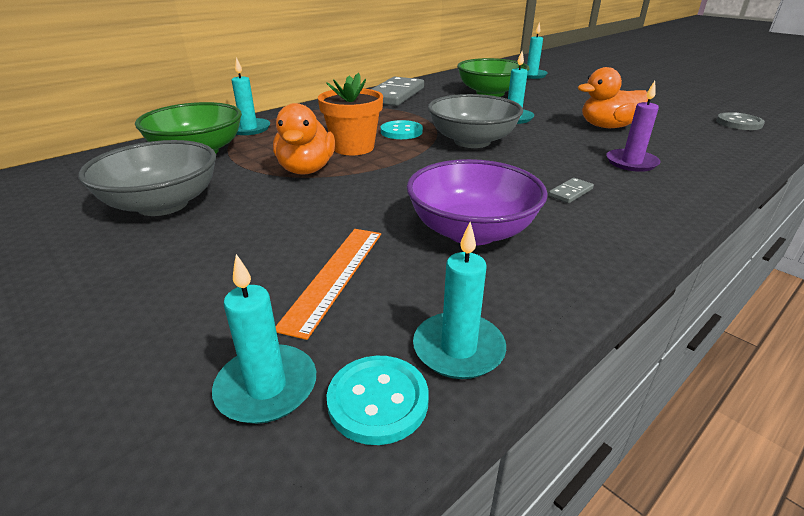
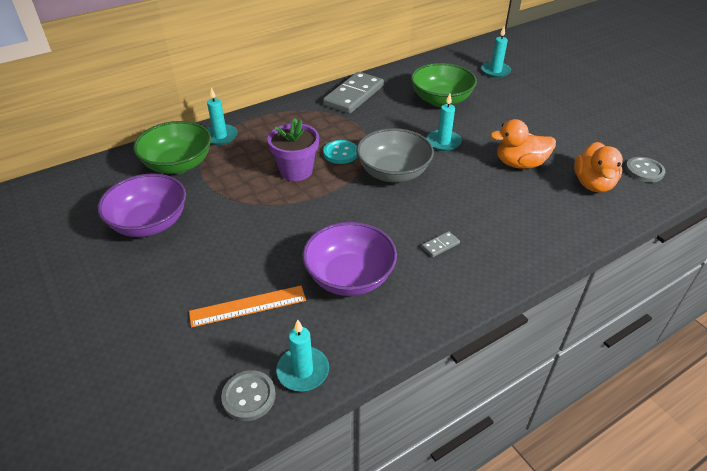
camera: 10 degrees right, 10 degrees up
(163, 204) = (150, 223): grey bowl -> purple bowl
(266, 387) = (194, 379): turquoise candle -> none
(306, 170) = (254, 195): orange duck -> orange duck (593, 184)
(334, 276) = (248, 306): orange ruler -> orange ruler turned 45 degrees clockwise
(353, 147) = (296, 171): orange flower pot -> purple flower pot
(378, 401) = (249, 396): turquoise button -> grey button
(631, 162) = (510, 215): purple candle -> none

